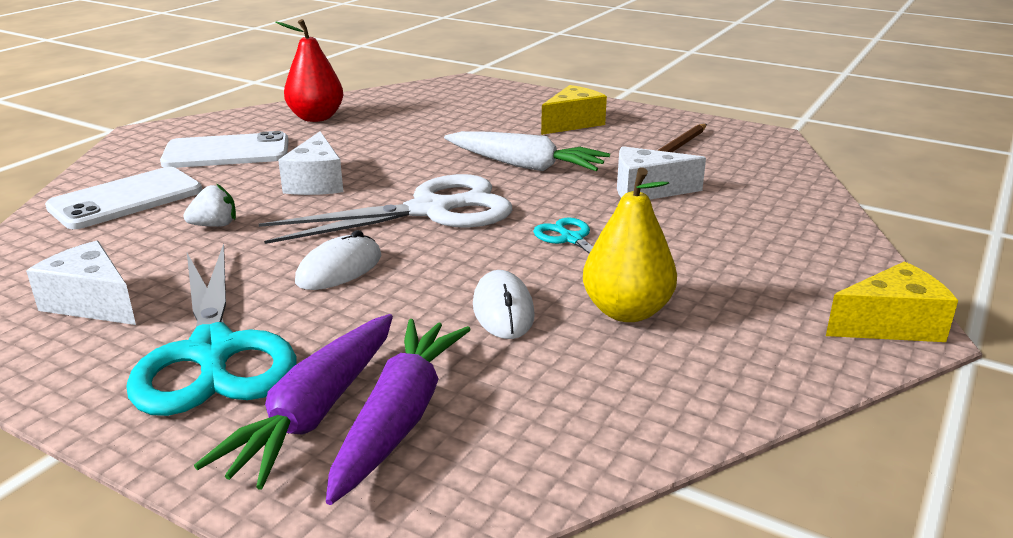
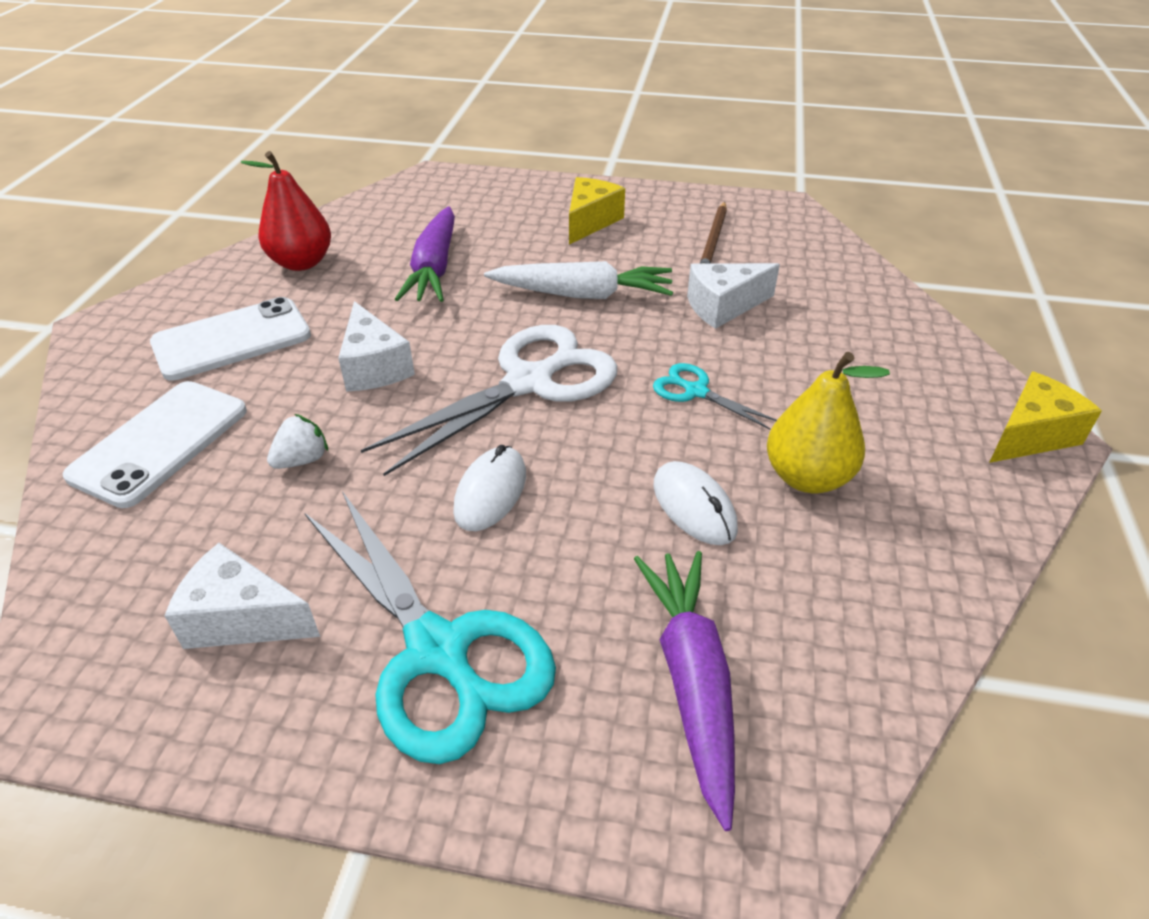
camera: 20 degrees left, 15 degrees up
(315, 412) = (604, 701): purple carrot -> purple carrot (434, 268)

